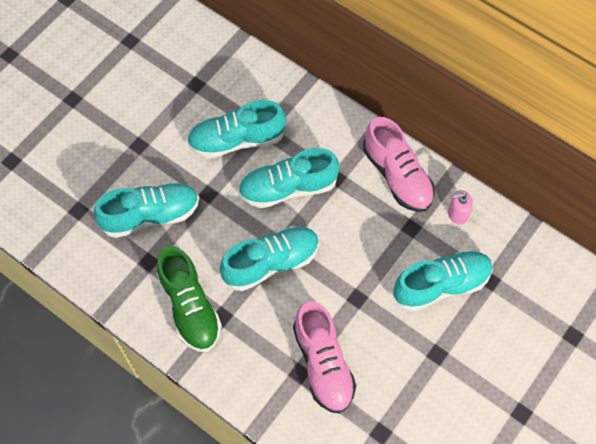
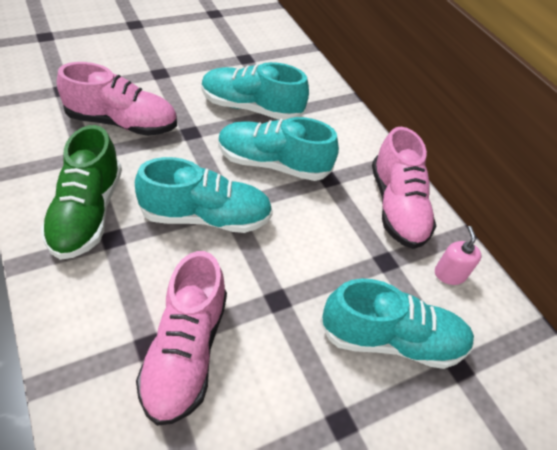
camera: 20 degrees right, 15 degrees down
(150, 215) = (122, 123): turquoise shoe -> pink shoe
(457, 214) = (449, 274): pink soap dispenser -> pink soap dispenser turned 75 degrees clockwise

